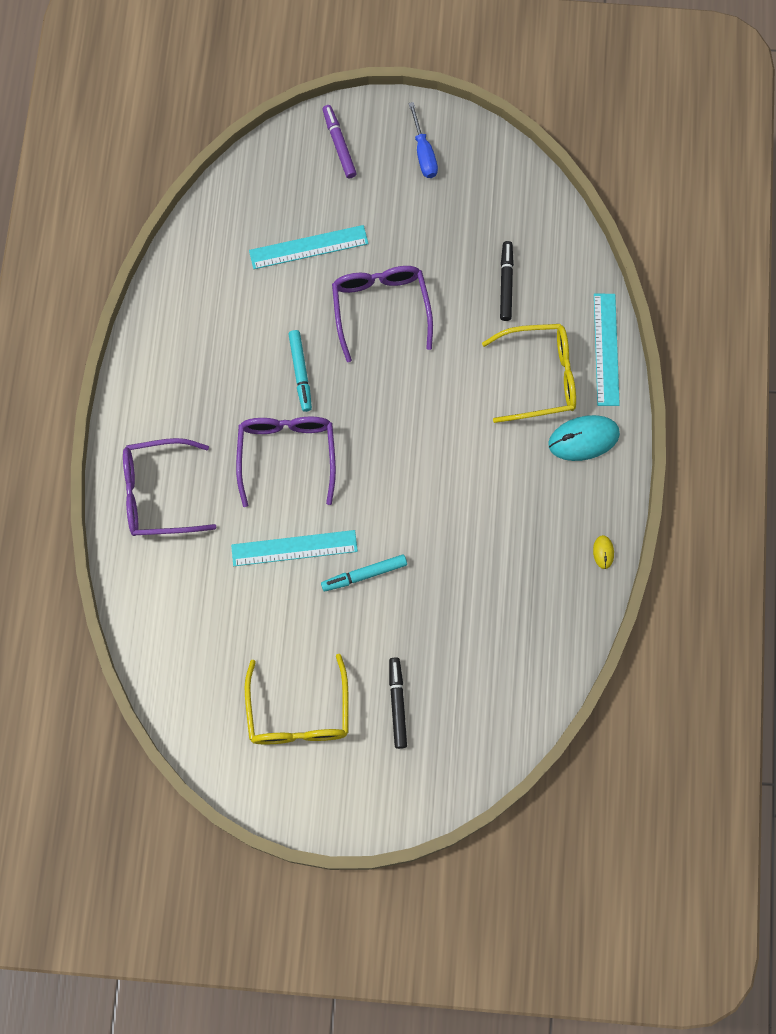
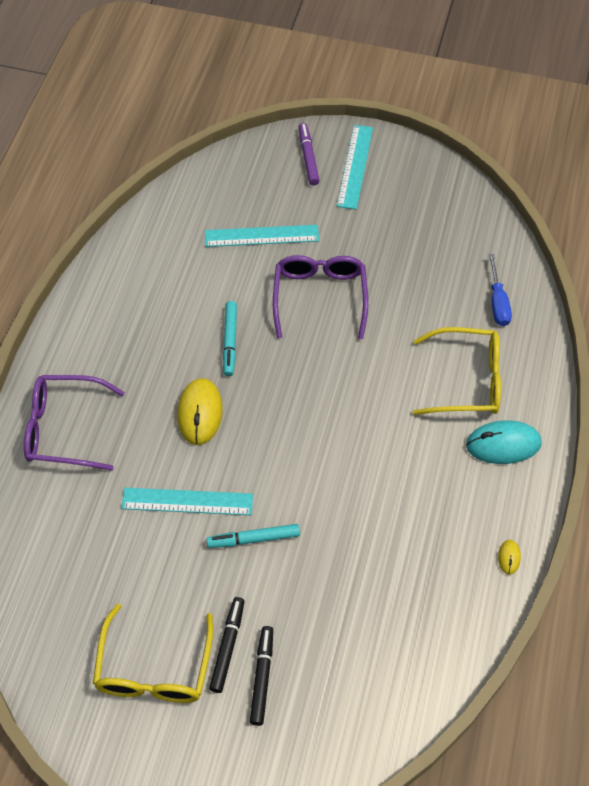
camera: 10 degrees right, 15 degrees down
(287, 455) = (200, 413): purple glasses -> yellow mouse
(423, 153) = (386, 175): blue screwdriver -> blue screwdriver (498, 302)
(506, 283) = (446, 293): black marker -> black marker (227, 646)
(606, 349) = (537, 365): turquoise ruler -> turquoise ruler (355, 166)

